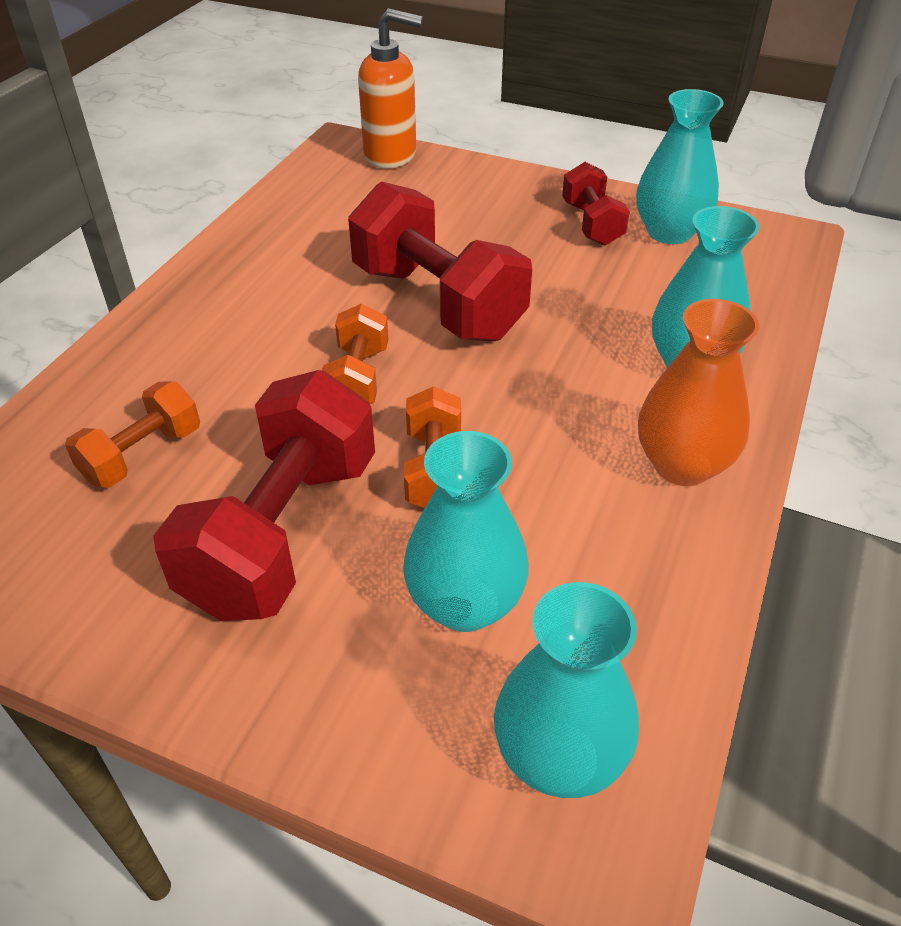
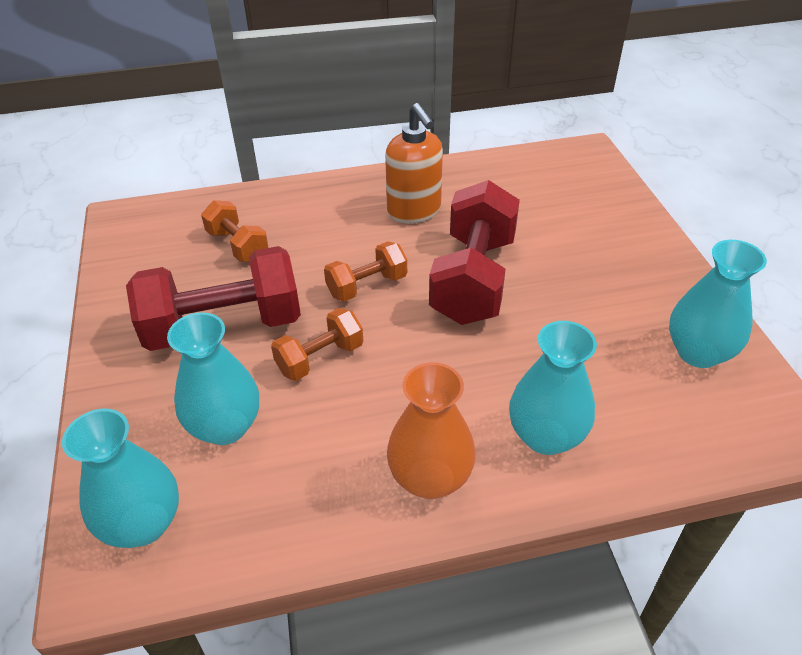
camera: 55 degrees right, 0 degrees up
(142, 455) = (237, 245): orange dumbbell -> orange dumbbell turned 45 degrees clockwise
(391, 155) = (603, 176): orange soap dispenser -> orange soap dispenser (414, 211)
(592, 224) = (652, 306): red dumbbell -> none

